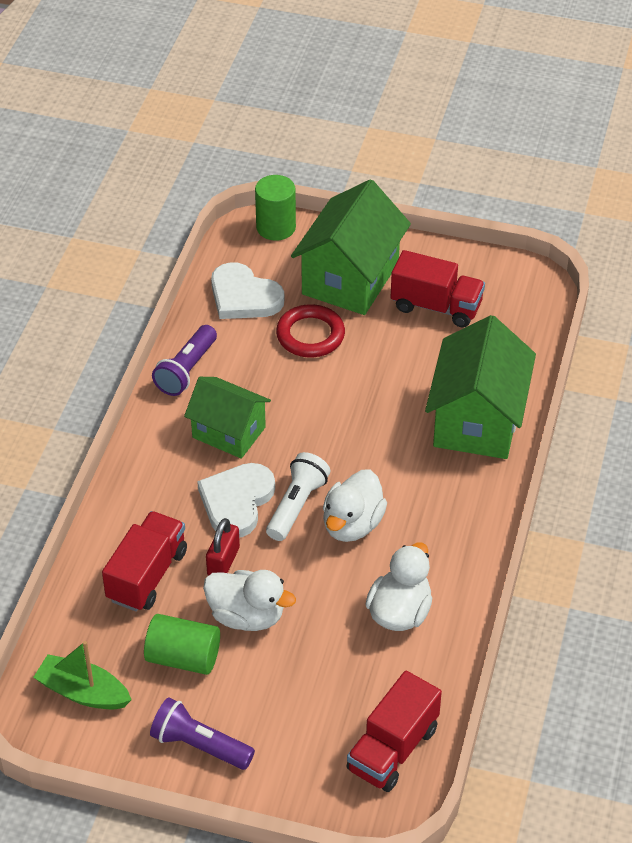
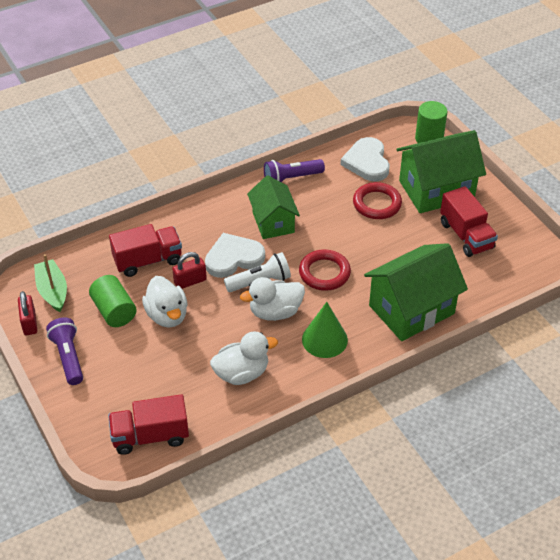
camera: 45 degrees right, 0 degrees up
(105, 747) = (29, 323): none -> red padlock
(349, 447) = (324, 273): none -> red ring
(435, 514) = (324, 339): none -> green cone

